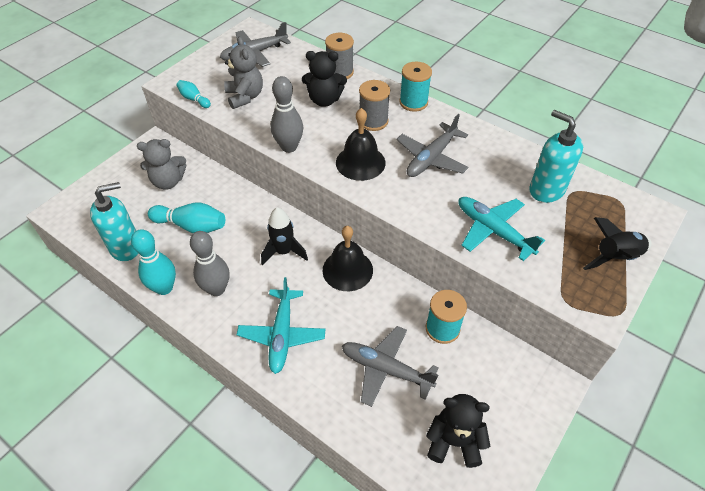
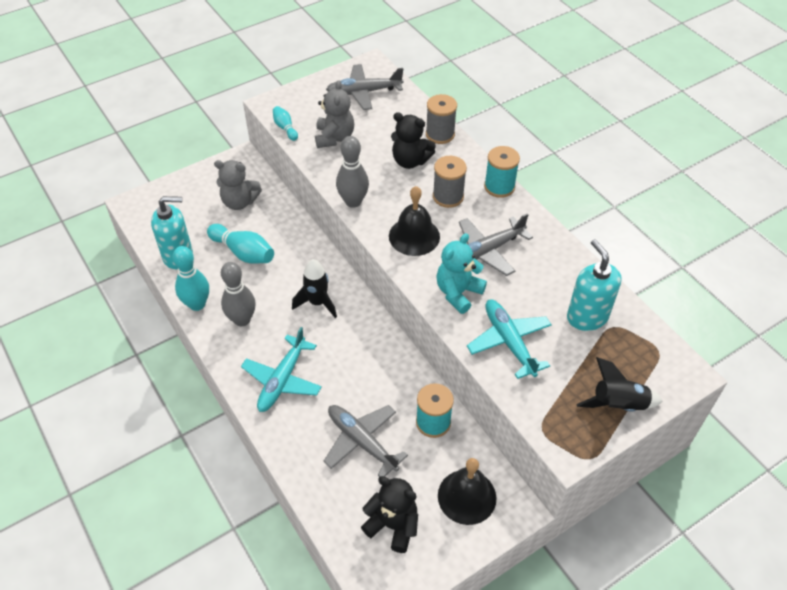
camera: 20 degrees right, 0 degrees up
(347, 270) = (369, 338): black bell -> black bell (467, 496)
(425, 201) = (458, 293): none -> turquoise teddy bear

